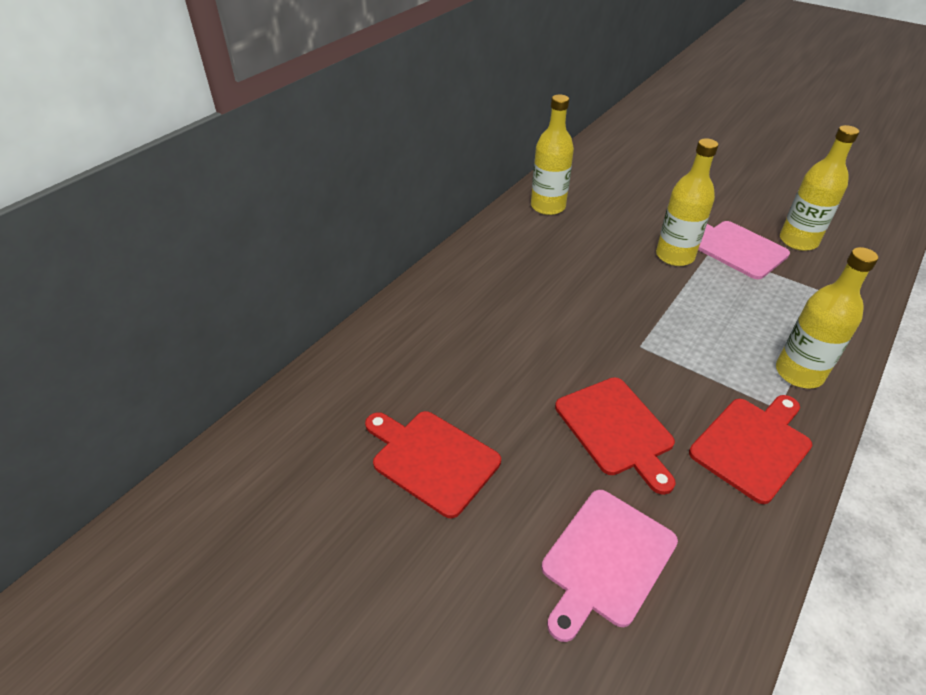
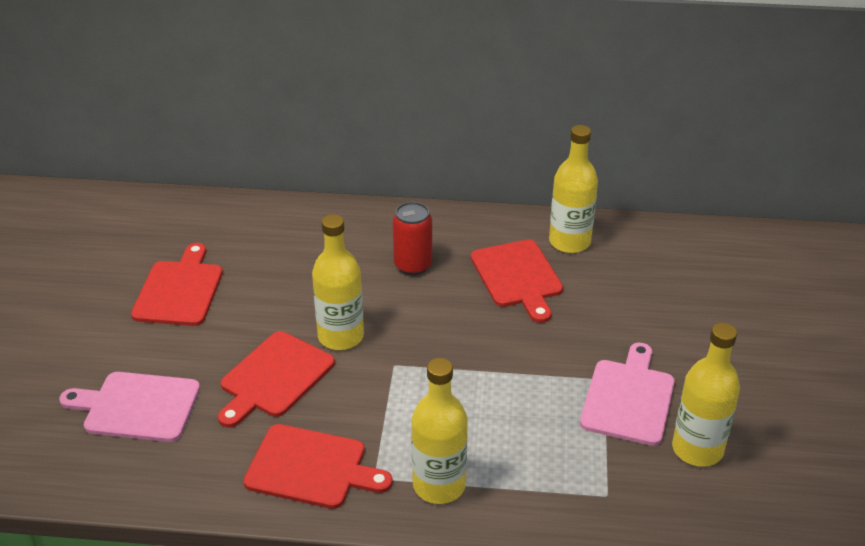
camera: 60 degrees right, 5 degrees down
(516, 289) = (413, 265): none -> red can
(571, 244) = (518, 277): none -> red cutting board
(674, 256) = (565, 354): yellow bottle -> yellow bottle (341, 336)

